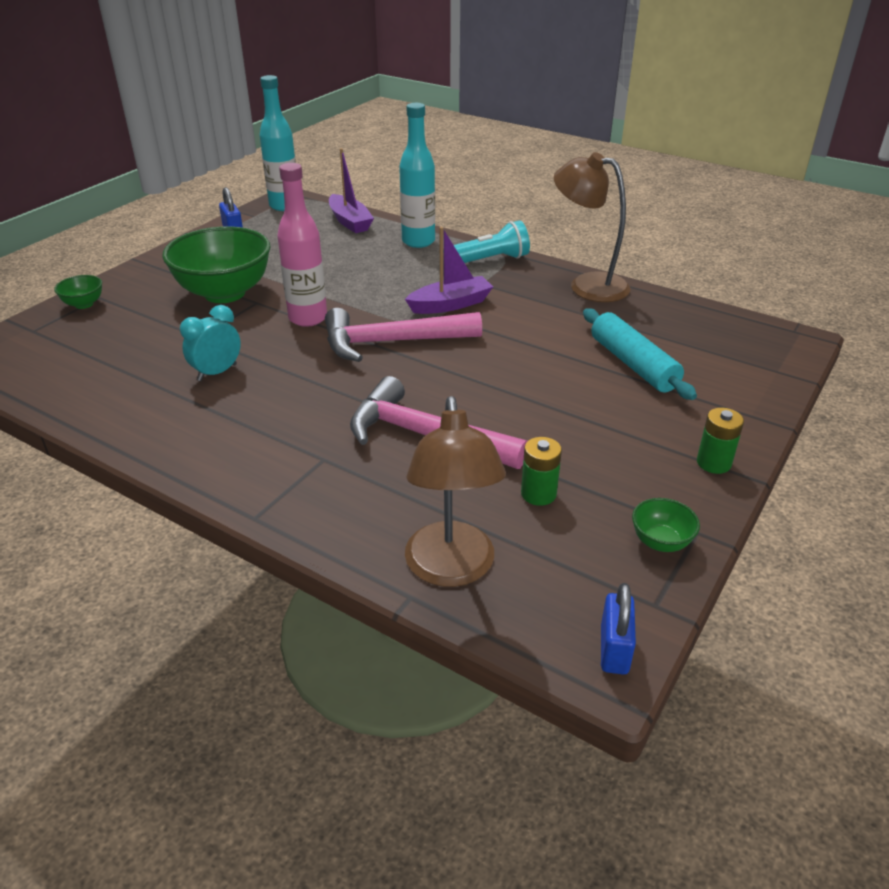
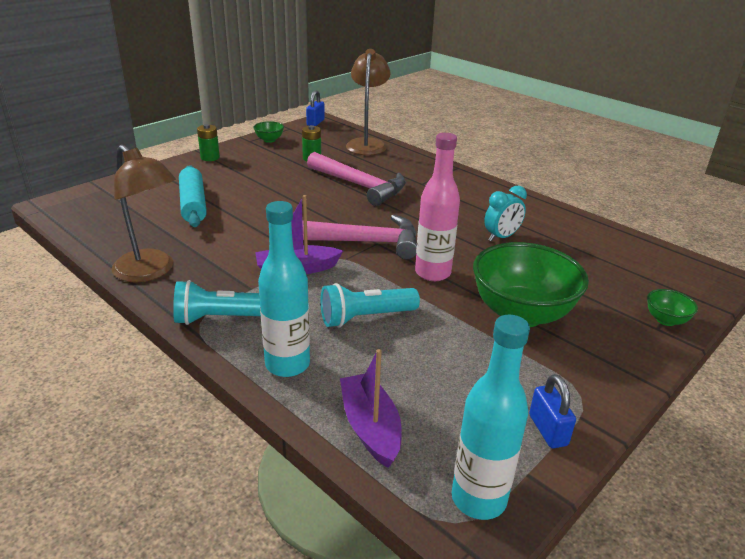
camera: 170 degrees left, 5 degrees down
(368, 274) = (365, 317): none -> turquoise flashlight

